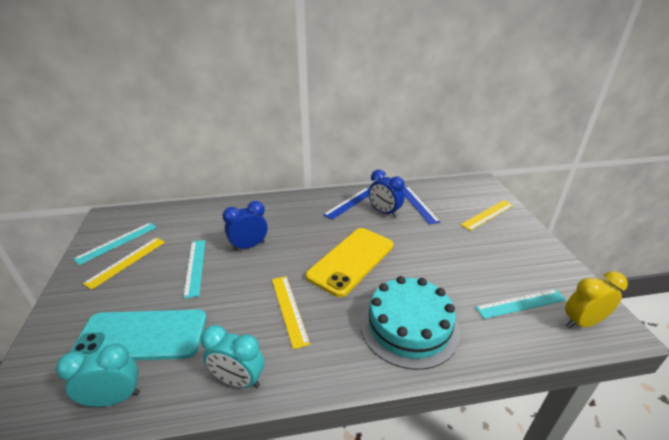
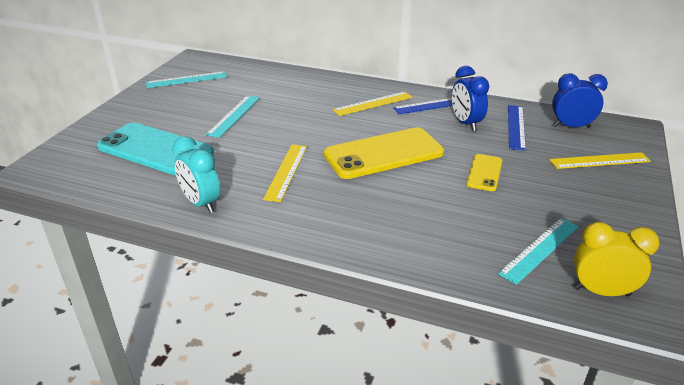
camera: 30 degrees right, 0 degrees up
(114, 398) = (107, 181): turquoise clock -> none
(126, 262) = (183, 96): yellow ruler -> yellow ruler (373, 103)
(249, 246) = (294, 113): blue clock -> blue clock (571, 126)
(409, 326) = (388, 222): turquoise cake -> none
(432, 251) = (484, 173): none -> yellow phone
(520, 303) = (540, 249): turquoise ruler -> turquoise ruler turned 60 degrees counterclockwise

